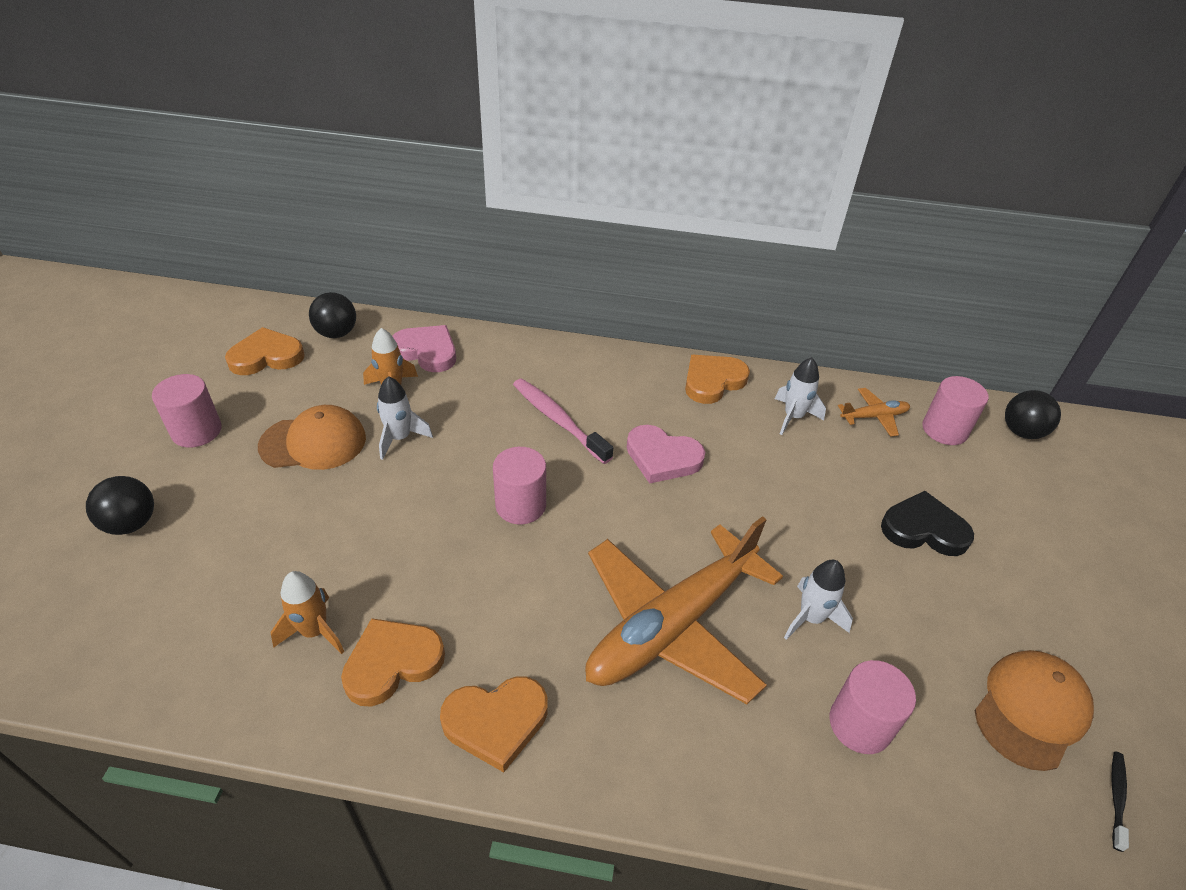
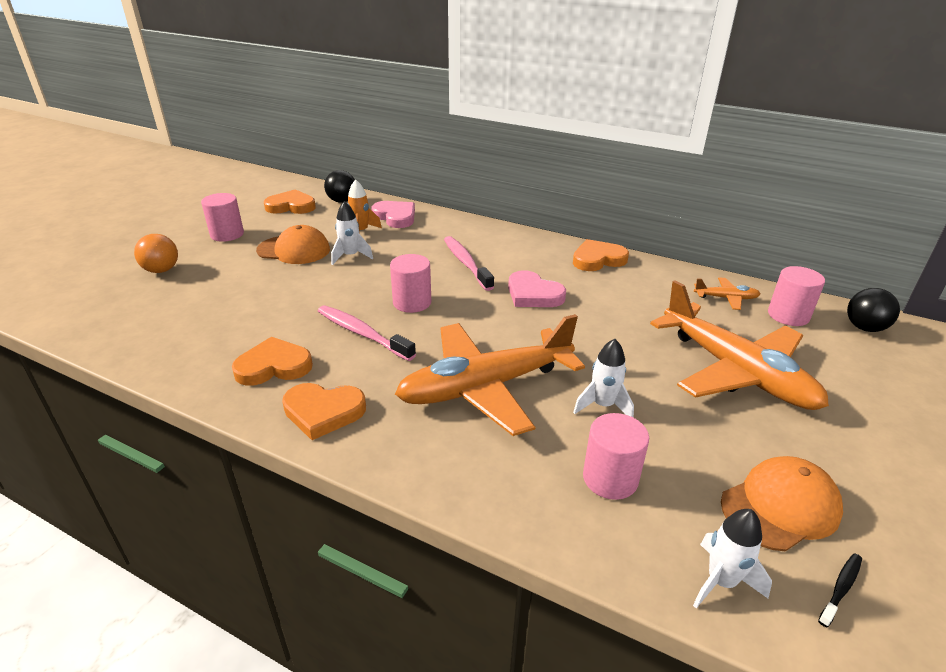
camera: 20 degrees right, 10 degrees down
(131, 523) = (161, 270): black ball -> orange ball
(314, 631) = (235, 340): orange rocket -> none
(482, 575) = (362, 333): none -> pink toothbrush
(793, 417) = (654, 288): white rocket -> white rocket (721, 581)
(924, 529) = (735, 371): black heart -> orange plane

